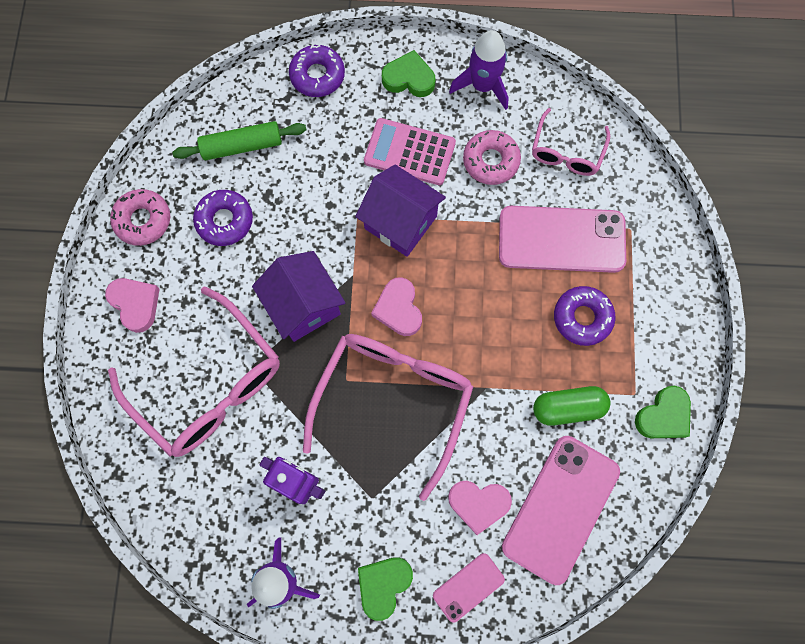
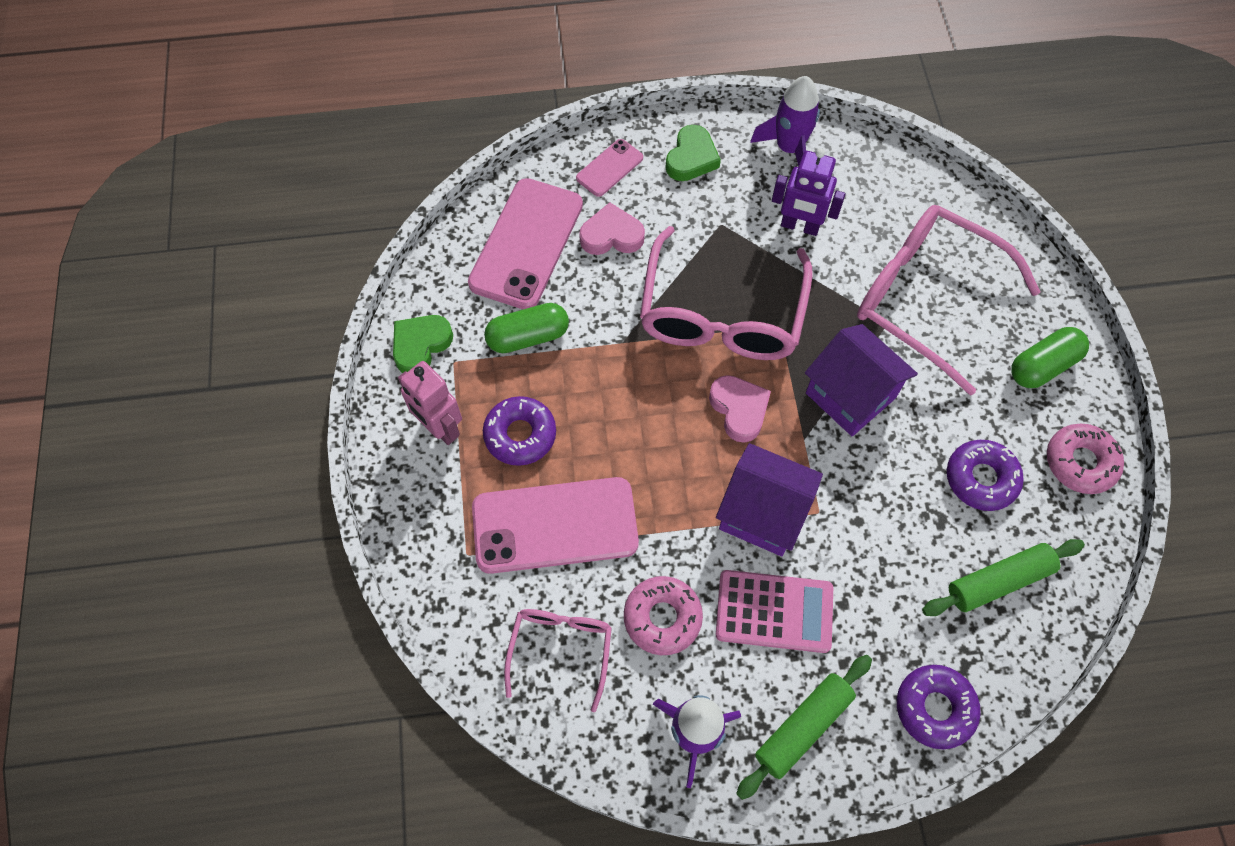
camera: 170 degrees right, 10 degrees down
(135, 304) = (1043, 366): pink heart -> green capsule
(409, 78) = (803, 727): green heart -> green rolling pin
(648, 335) = (440, 428): none -> pink robot

